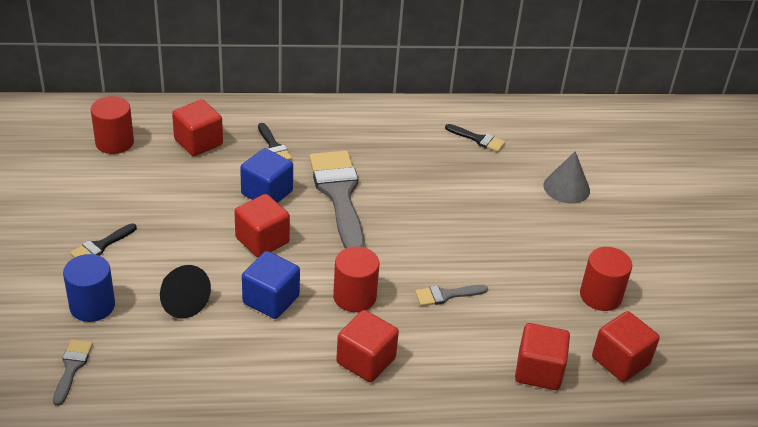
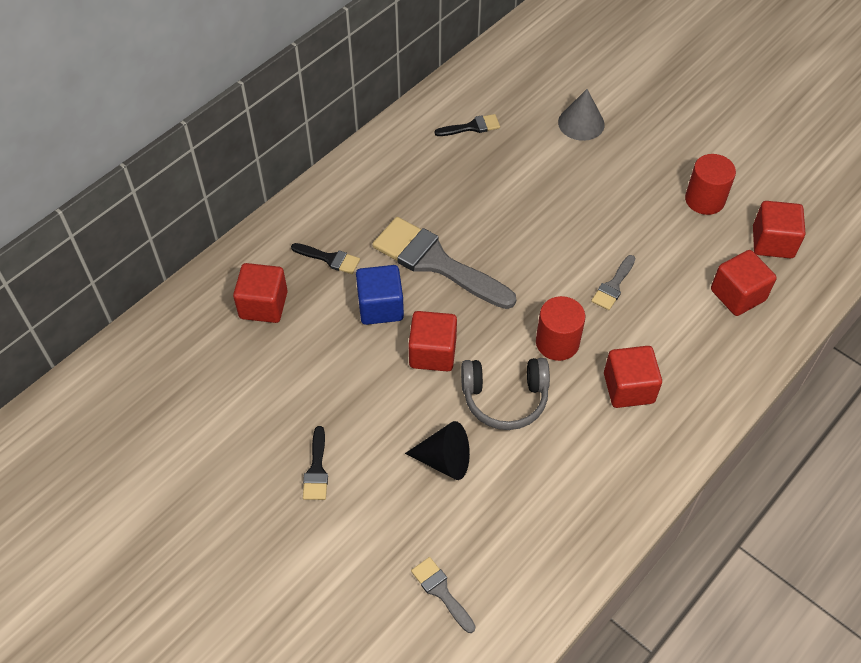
camera: 40 degrees left, 15 degrees up
(92, 306) = (383, 527): blue cylinder -> none
(114, 142) = (192, 364): red cylinder -> none
(271, 300) = (505, 398): blue cube -> grey headphones

